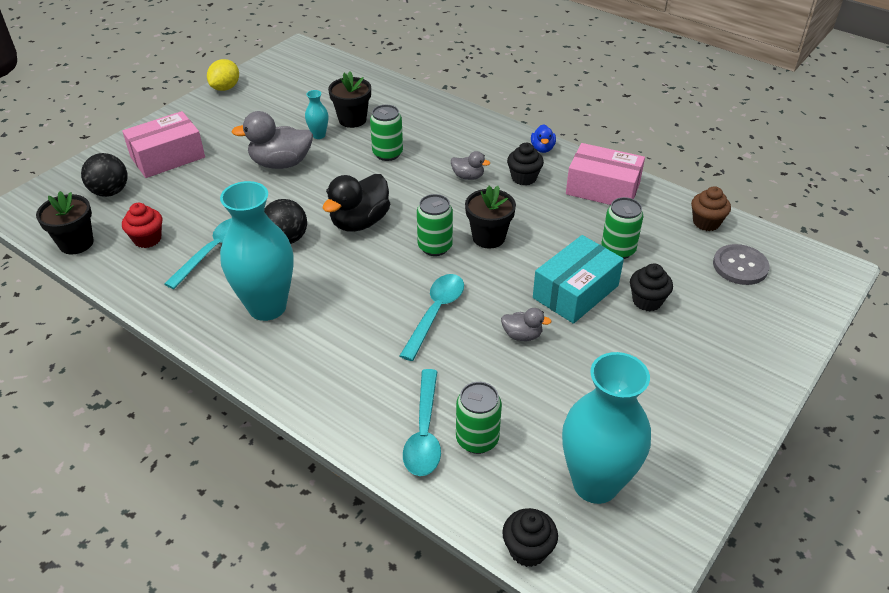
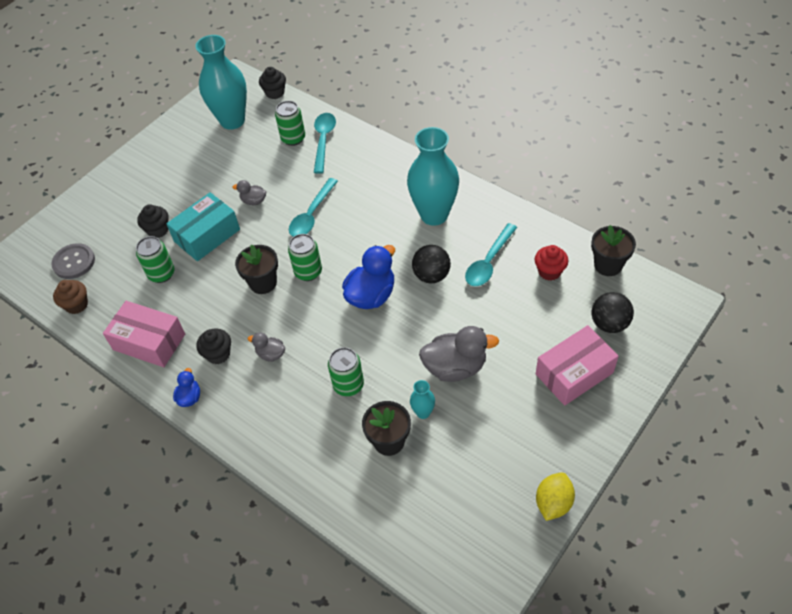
camera: 175 degrees left, 10 degrees up
(360, 222) = (371, 295): black duck -> blue duck

